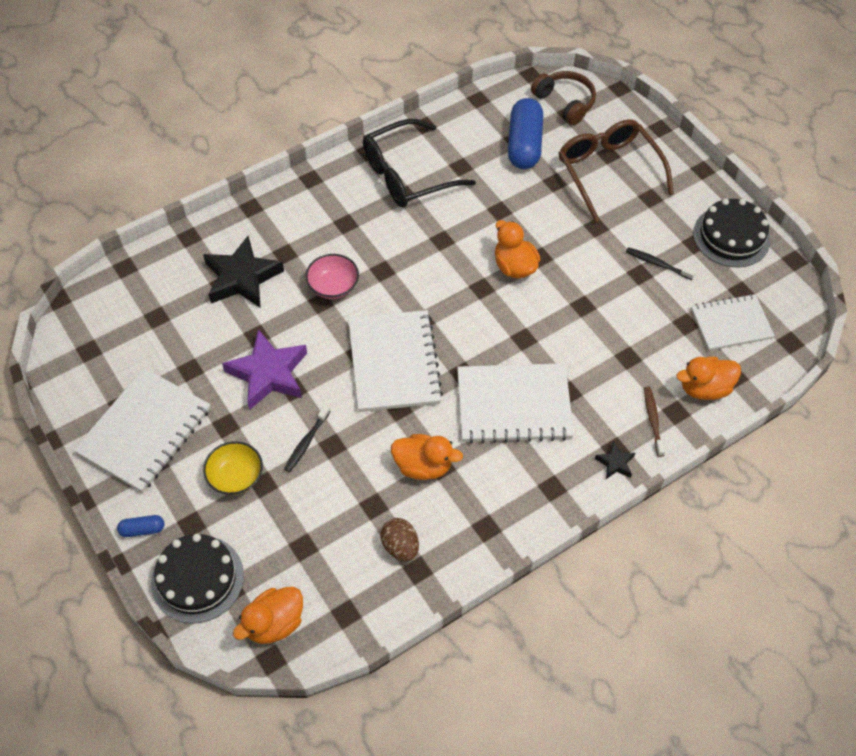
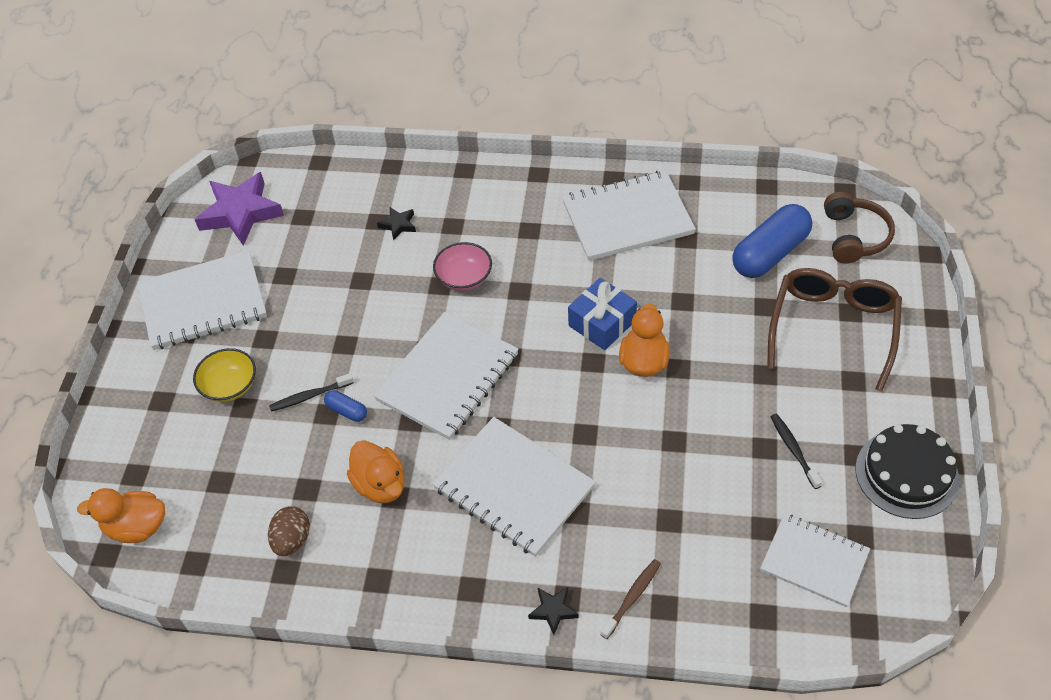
camera: 45 degrees right, 5 degrees down
(142, 529) = (125, 379): blue capsule -> blue capsule (347, 411)
(197, 579) = (122, 447): black cake -> none
(242, 277) = (398, 225): black star -> black star, size x0.46
(268, 374) = (338, 318): purple star -> purple star (240, 213)
(407, 175) = (627, 218): black glasses -> white notebook
(462, 258) = (602, 323): none -> blue gift
(704, 388) = (718, 605): orange duck -> none

